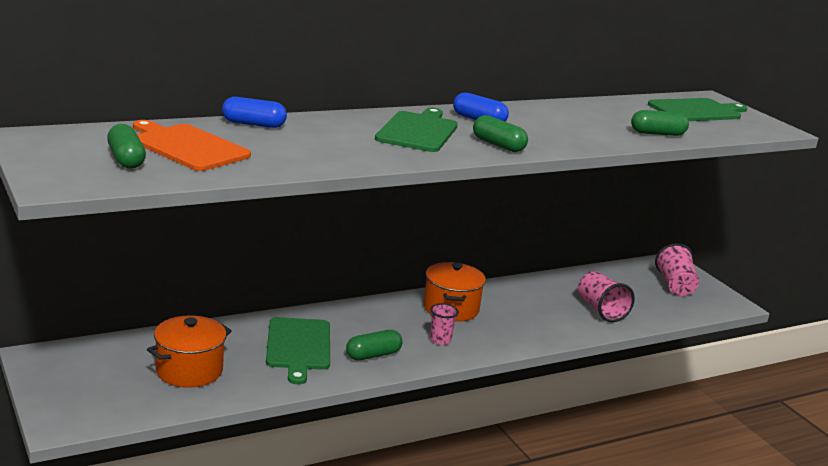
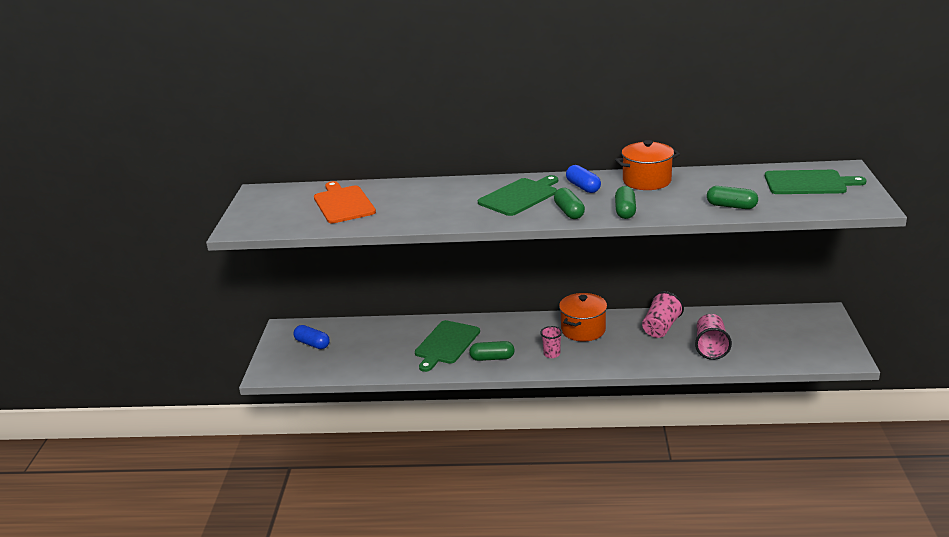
camera: 35 degrees right, 5 degrees up
(126, 159) = (296, 212): green capsule -> green capsule (625, 211)
(189, 371) = (363, 351): orange pot -> orange pot (646, 181)
(253, 124) = (406, 186): blue capsule -> blue capsule (312, 344)
(675, 285) = (806, 334): pink cup -> pink cup (661, 328)

